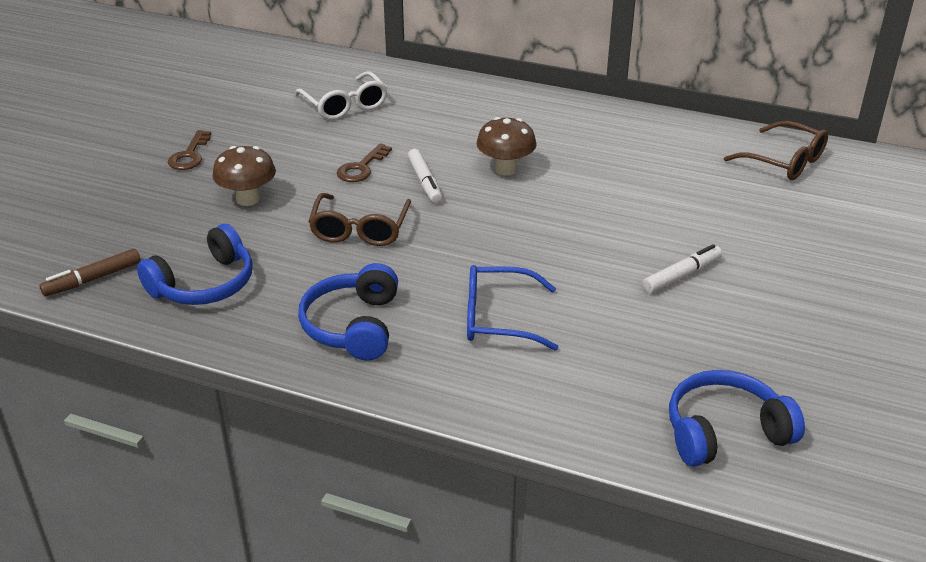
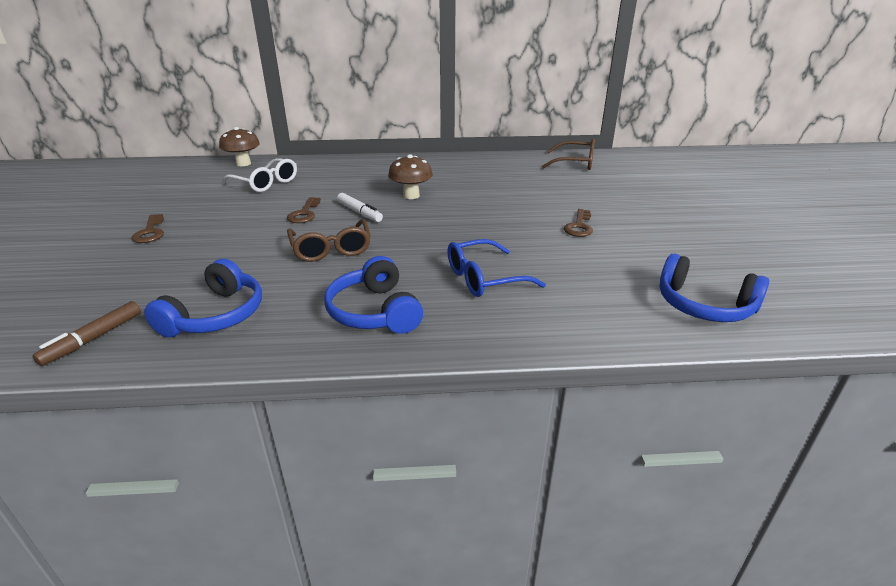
camera: 25 degrees left, 5 degrees down
(248, 199) = (221, 249): brown mushroom -> brown mushroom (243, 163)
(682, 275) = (579, 226): white marker -> brown key
(724, 431) = (703, 305): blue headphones -> blue headphones turned 105 degrees counterclockwise

